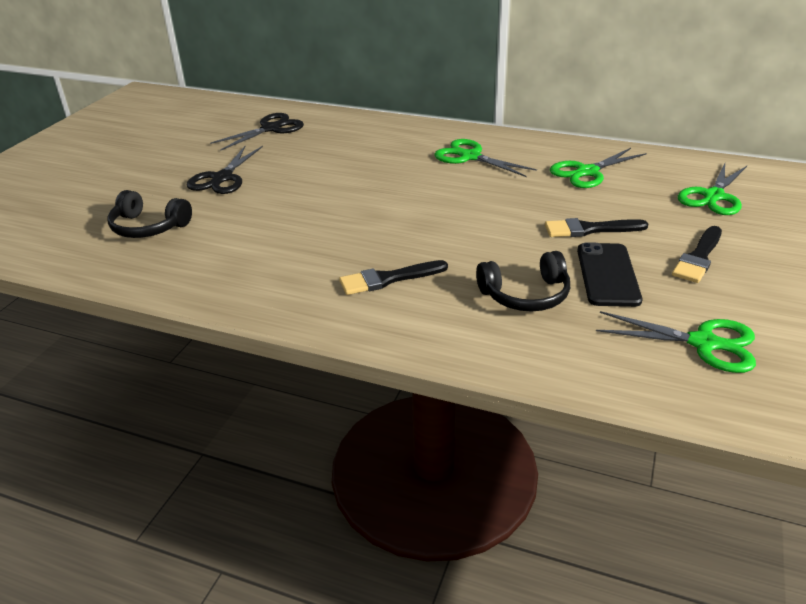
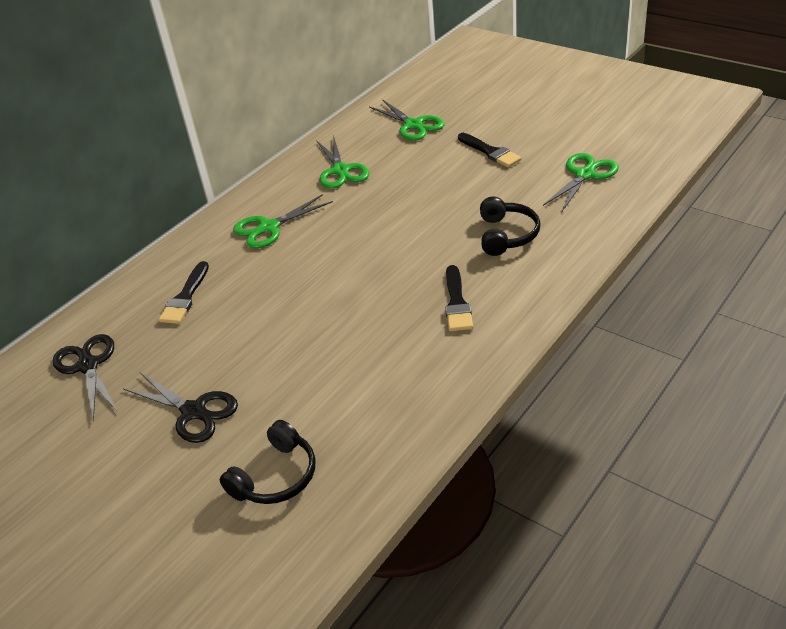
camera: 70 degrees left, 5 degrees up
(589, 229) = (431, 188): black brush -> black brush (185, 297)
(607, 275) = (495, 194): black phone -> none

